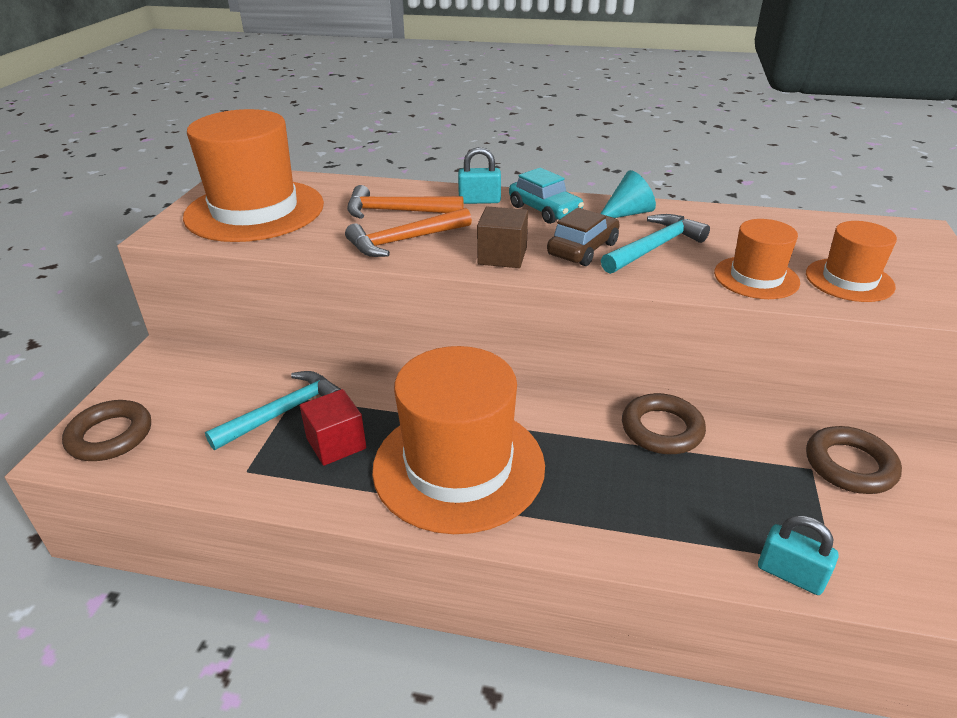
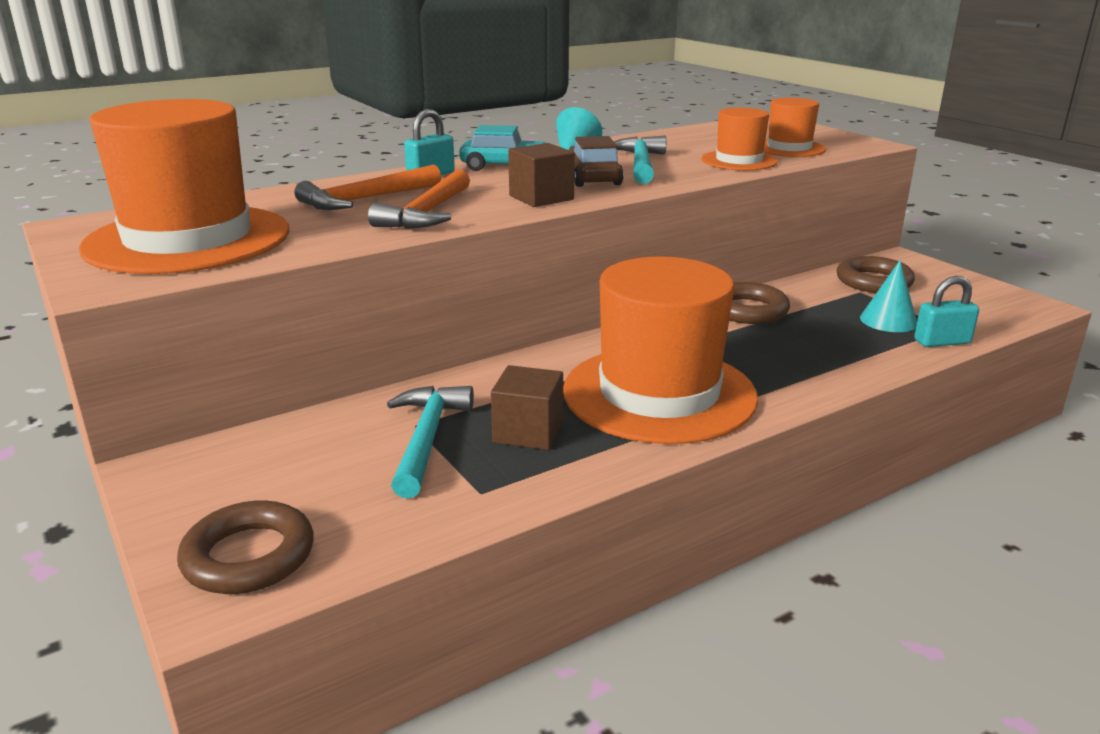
camera: 45 degrees left, 10 degrees down
(336, 443) = (528, 432): red cube -> brown cube
(778, 517) = (888, 320): none -> turquoise cone

